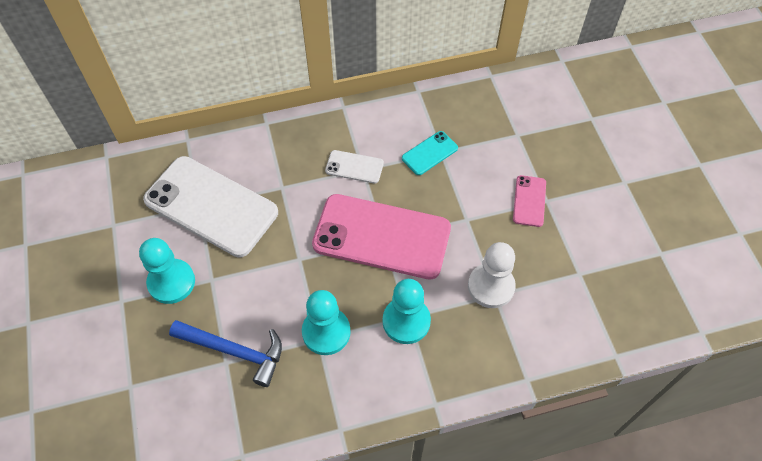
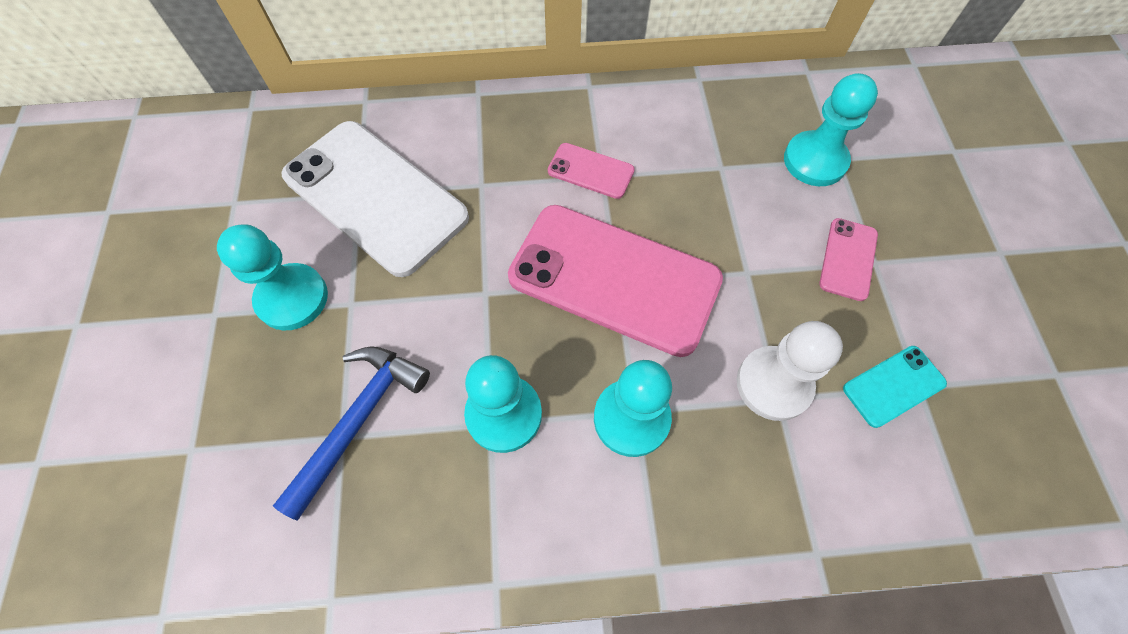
camera: 10 degrees right, 5 degrees up
(234, 351) = (358, 421): blue hammer -> blue hammer turned 90 degrees counterclockwise
(354, 167) = (590, 171): white phone -> pink phone
(429, 153) = (704, 167): turquoise phone -> turquoise phone (893, 386)
(502, 138) = (815, 161): none -> turquoise pawn

